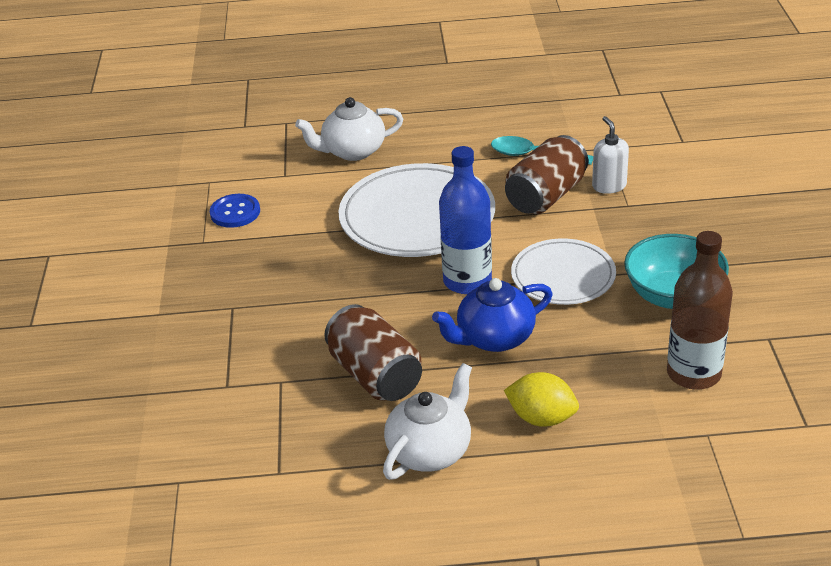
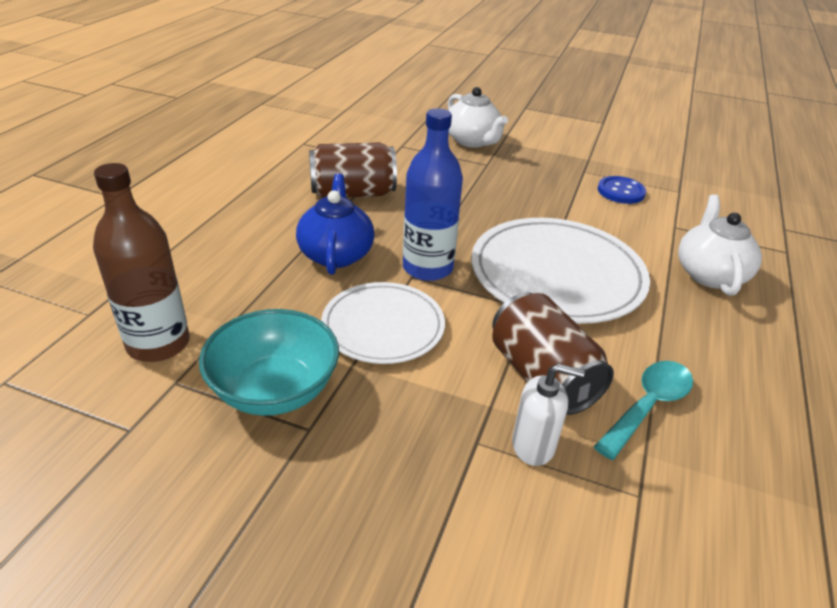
camera: 110 degrees right, 0 degrees up
(430, 451) = (253, 191): white teapot -> white teapot (472, 141)
(541, 418) = (221, 242): yellow lemon -> none

